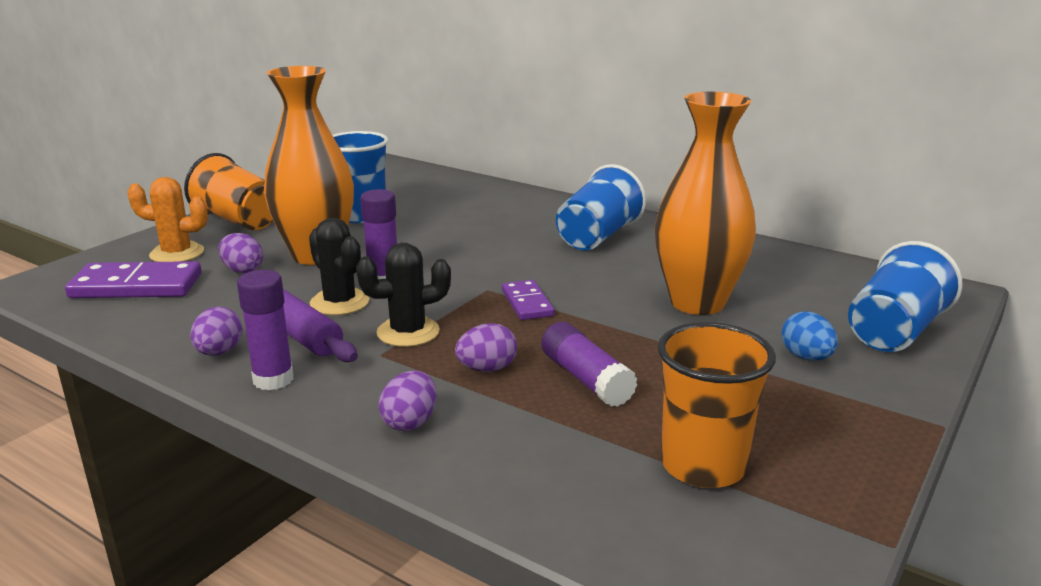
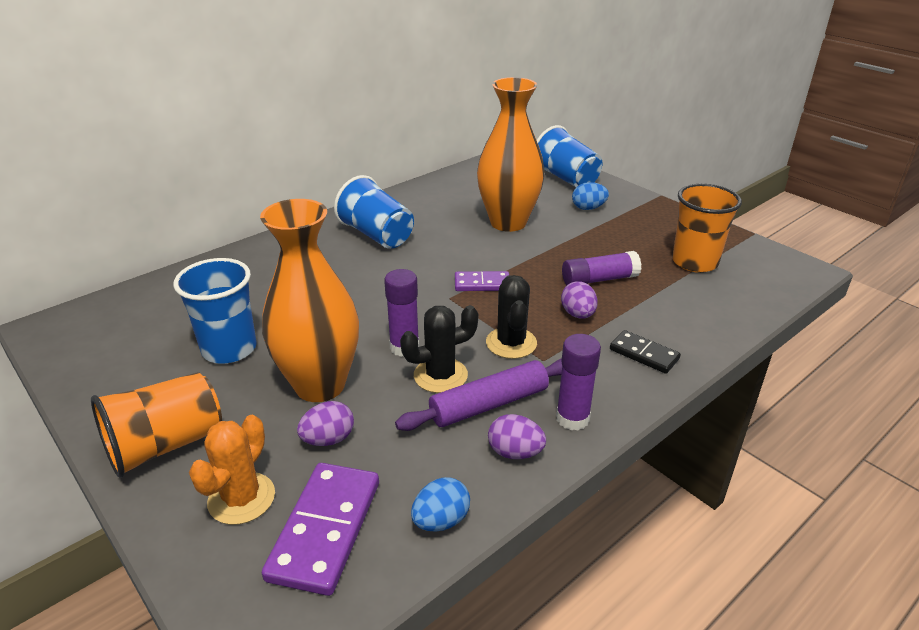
camera: 75 degrees left, 10 degrees up
(134, 328) = (441, 520): none -> blue egg
(410, 422) = (644, 354): purple egg -> black domino

